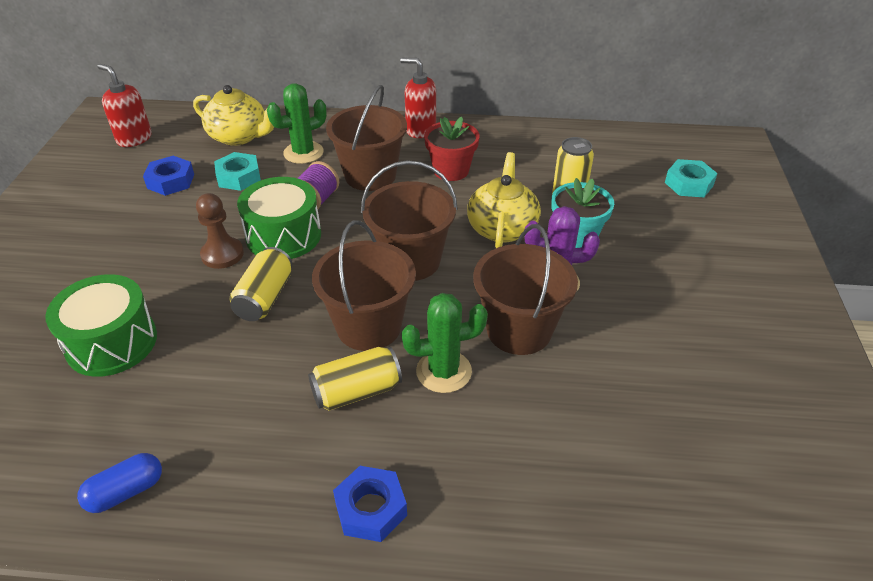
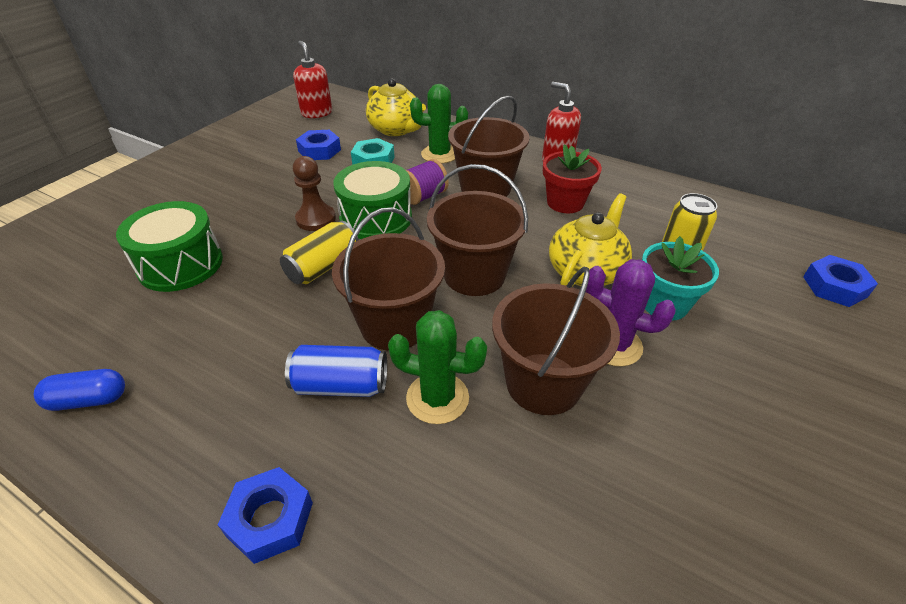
camera: 25 degrees right, 0 degrees up
(356, 391) = (341, 385): yellow can -> blue can
(688, 184) = (834, 287): turquoise nut -> blue nut

